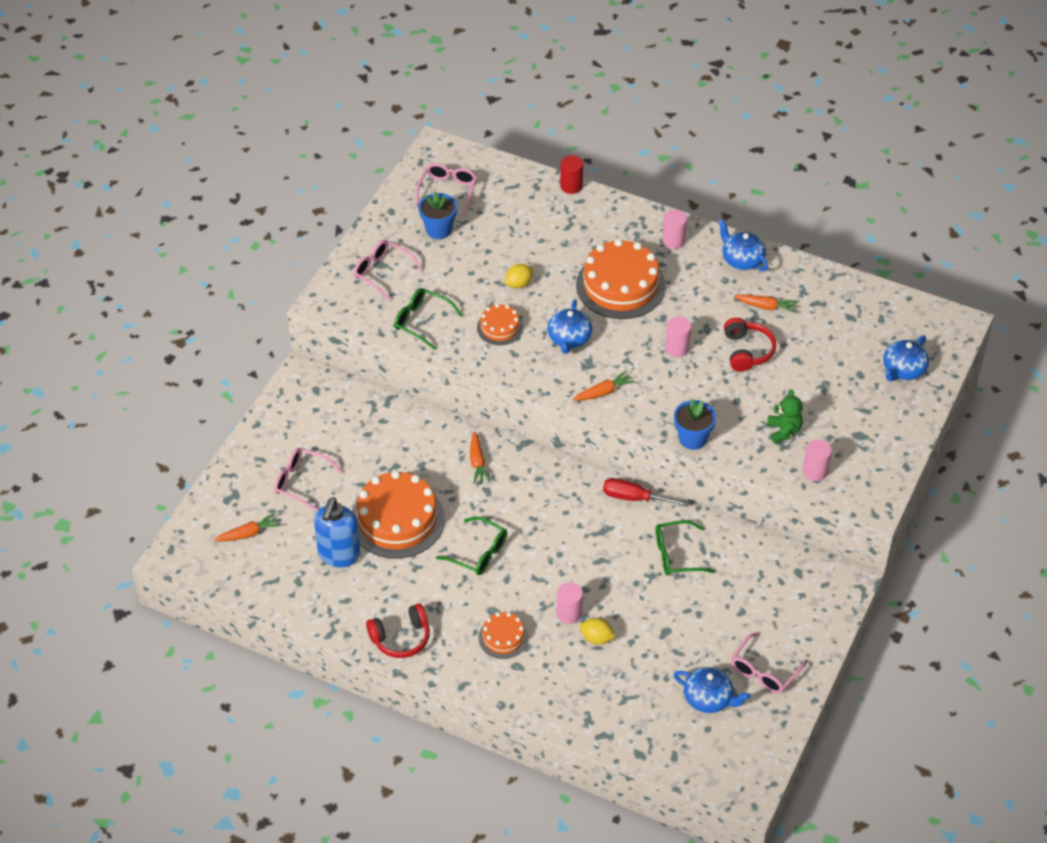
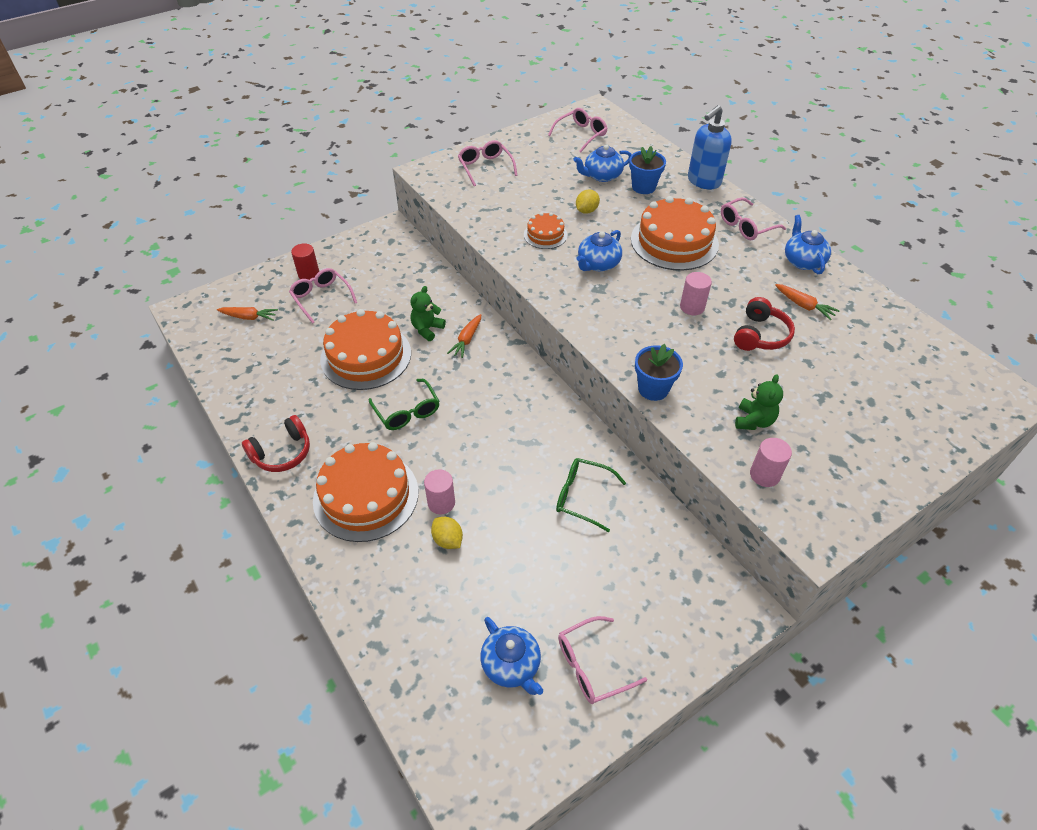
camera: 30 degrees right, 0 degrees up
(339, 555) = (297, 362): blue soap dispenser -> blue soap dispenser (703, 181)
(401, 638) = (282, 453): red headphones -> red headphones turned 45 degrees counterclockwise
(422, 321) = (486, 209): green glasses -> none
(432, 468) = (427, 329): none -> green teddy bear
(438, 230) = (553, 155): blue flower pot -> blue flower pot (643, 187)
(503, 637) = (366, 496): orange cake -> orange cake, size x1.97
(518, 284) = (586, 211): yellow lemon -> yellow lemon turned 45 degrees counterclockwise
(571, 186) = (683, 162): red cylinder -> red cylinder (309, 274)
(603, 392) = (596, 316): orange carrot -> none
(634, 498) = (579, 427): red screwdriver -> none
(673, 241) = (746, 226): pink cylinder -> pink glasses
(903, 370) = (924, 416): blue teapot -> blue teapot (602, 176)

